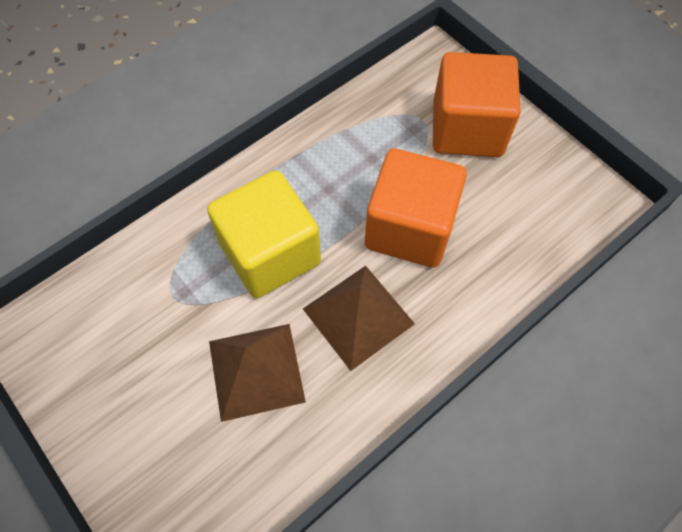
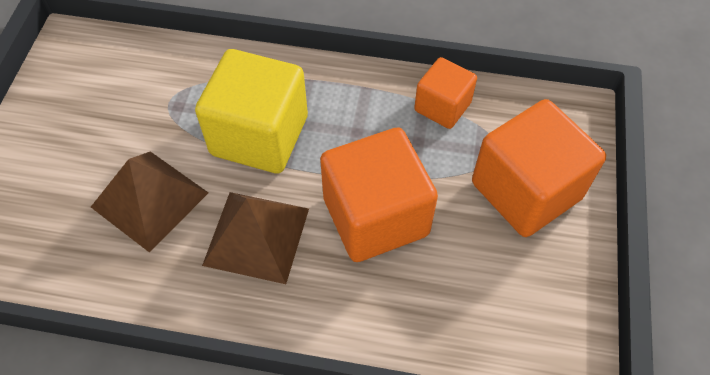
camera: 50 degrees right, 5 degrees down
(358, 123) = (442, 107): none -> orange cube

